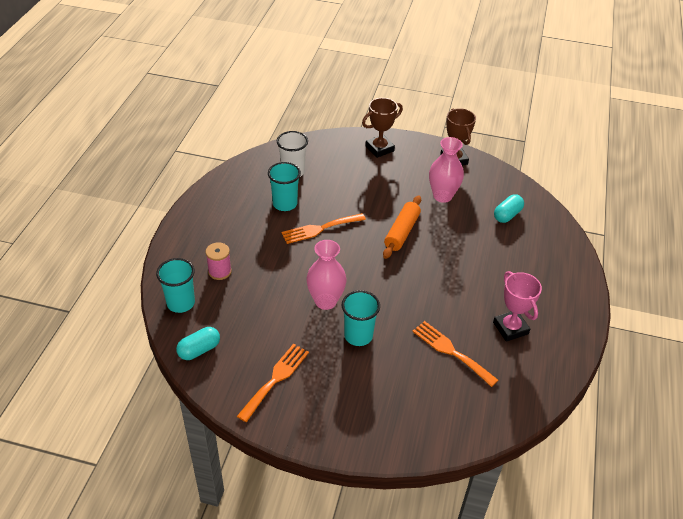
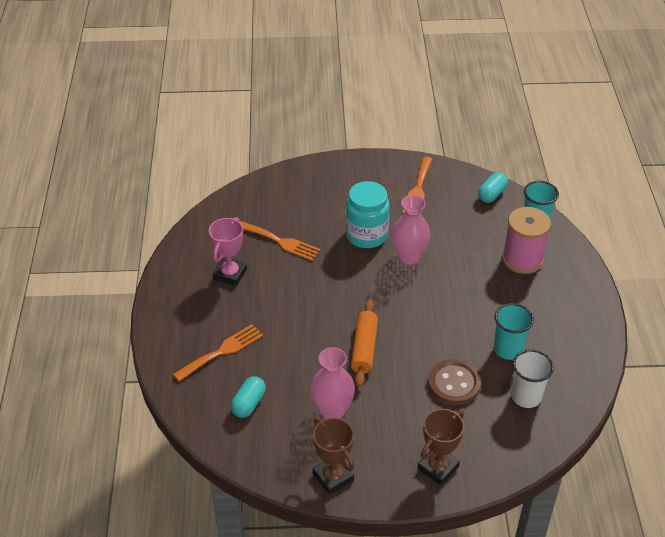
camera: 165 degrees right, 0 degrees up
(220, 271) = (522, 259): pink spool -> pink spool, size x1.76
(320, 229) = (453, 329): orange fork -> orange fork (222, 351)
(341, 192) = (454, 383): none -> brown button
(358, 336) = (366, 235): turquoise cup -> turquoise jar
(510, 328) = (230, 274): pink trophy -> pink trophy turned 60 degrees clockwise

